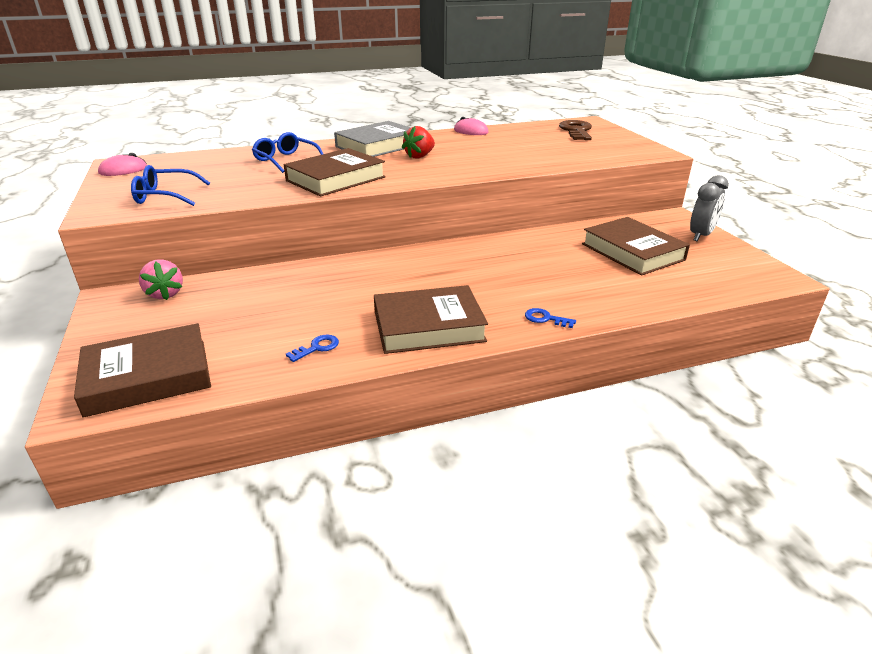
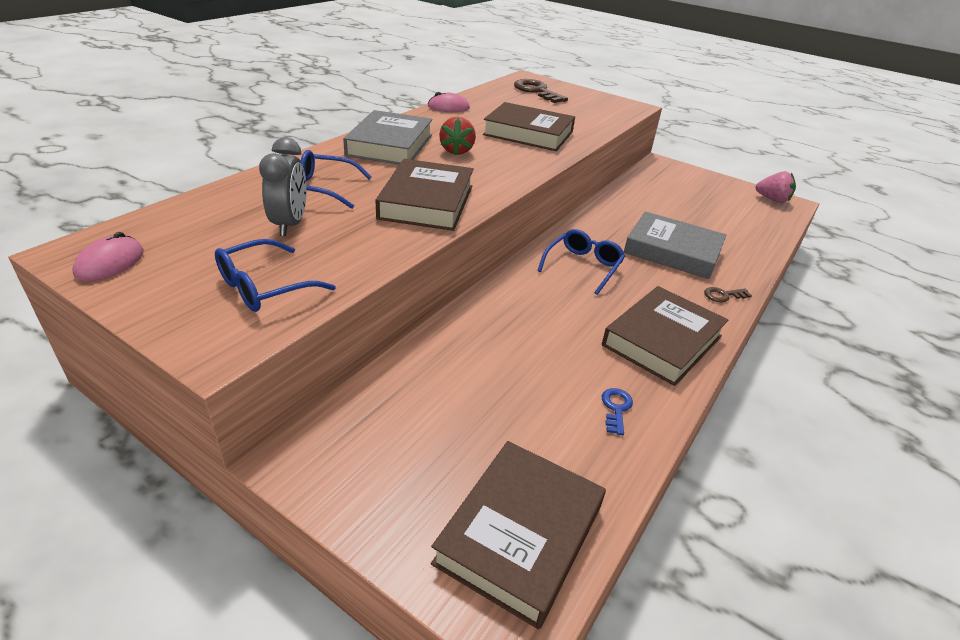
camera: 40 degrees left, 5 degrees up
(165, 294) = (359, 421): pink strawberry -> pink strawberry (772, 199)
(452, 265) = (583, 266): none -> blue glasses
(545, 319) = (723, 295): blue key -> brown key
(556, 277) = (672, 251): none -> grey book
(632, 252) = (683, 207): brown book -> brown book (528, 133)
(701, 235) = (700, 178): grey clock -> grey clock (290, 224)

